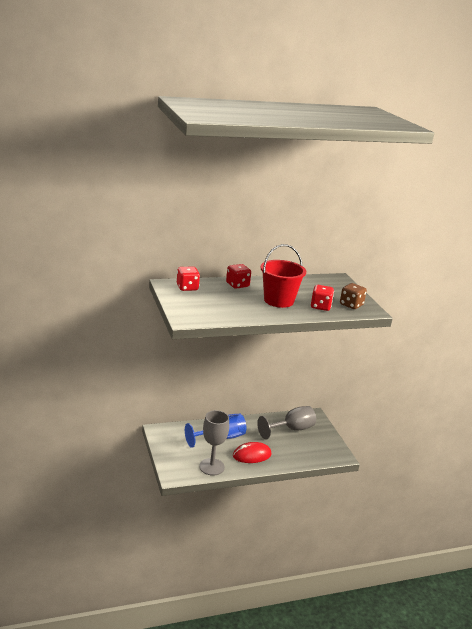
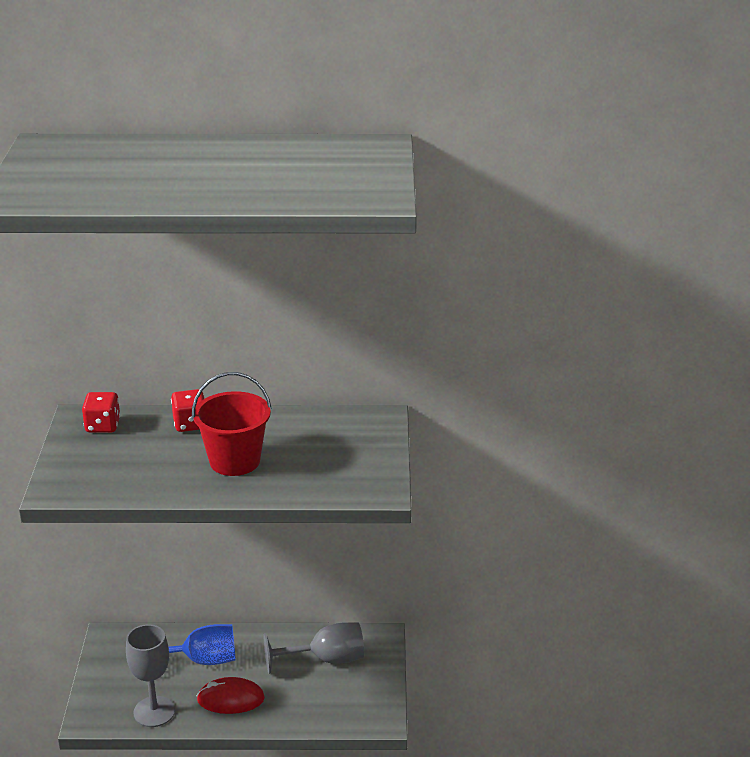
camera: 20 degrees right, 5 degrees up
(320, 307) = (297, 478): red dice -> none
(351, 305) = (356, 477): brown dice -> none

